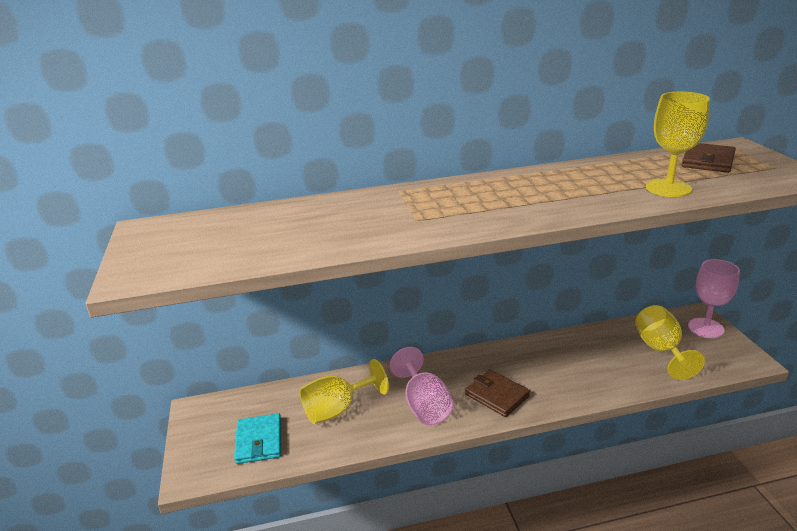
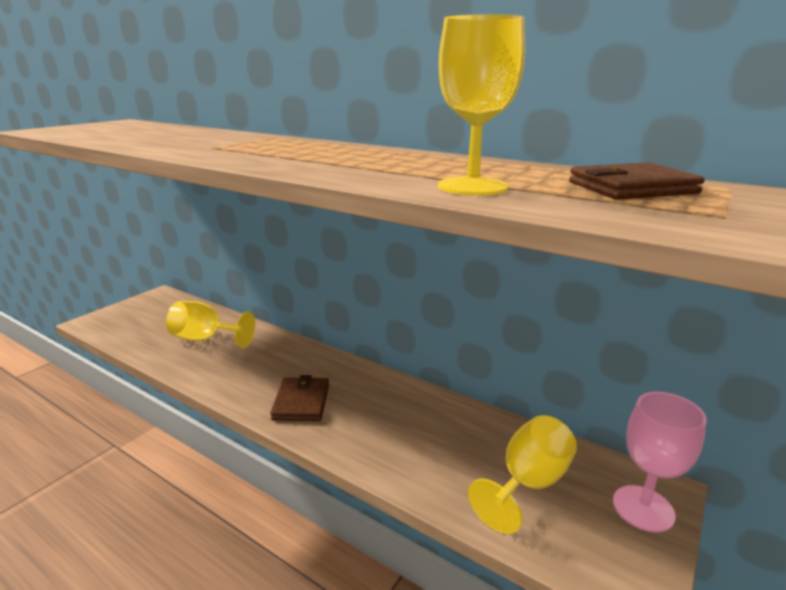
camera: 45 degrees right, 5 degrees down
(259, 441) = (142, 328): turquoise wallet -> none
(424, 405) = (247, 372): pink goblet -> none

